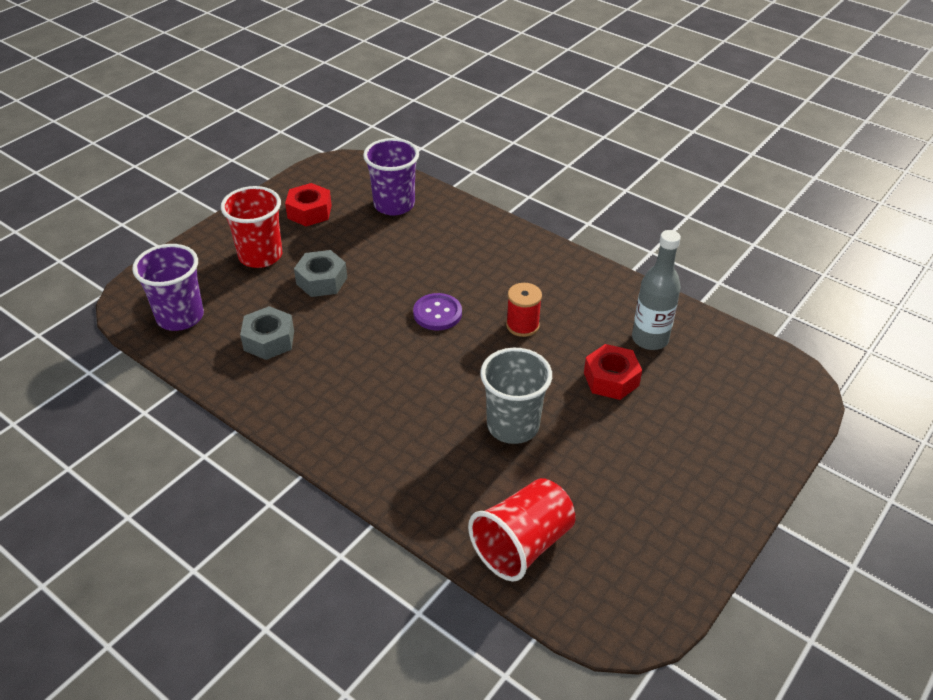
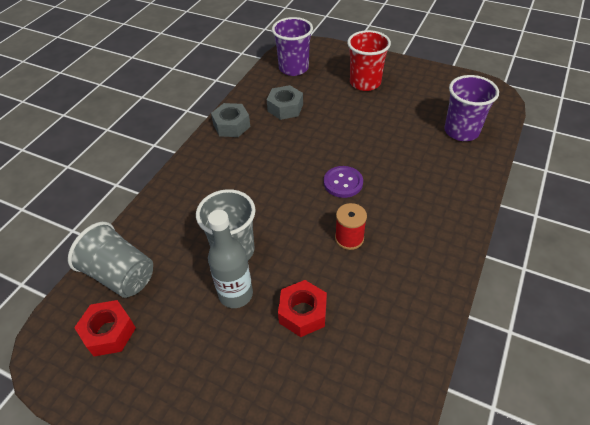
camera: 80 degrees right, 5 degrees up
(309, 212) = (425, 92): red nut -> red nut (109, 332)
(322, 281) = (353, 116): grey nut -> grey nut (231, 125)
(522, 545) = (120, 275): red cup -> grey cup
(650, 339) = (367, 340): grey bottle -> grey bottle (236, 294)

